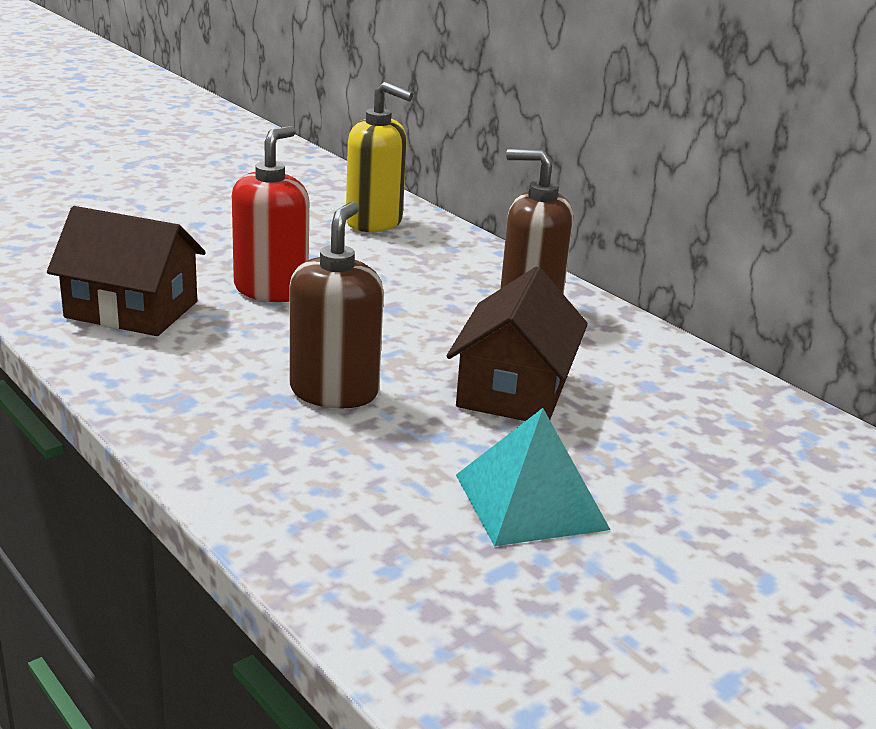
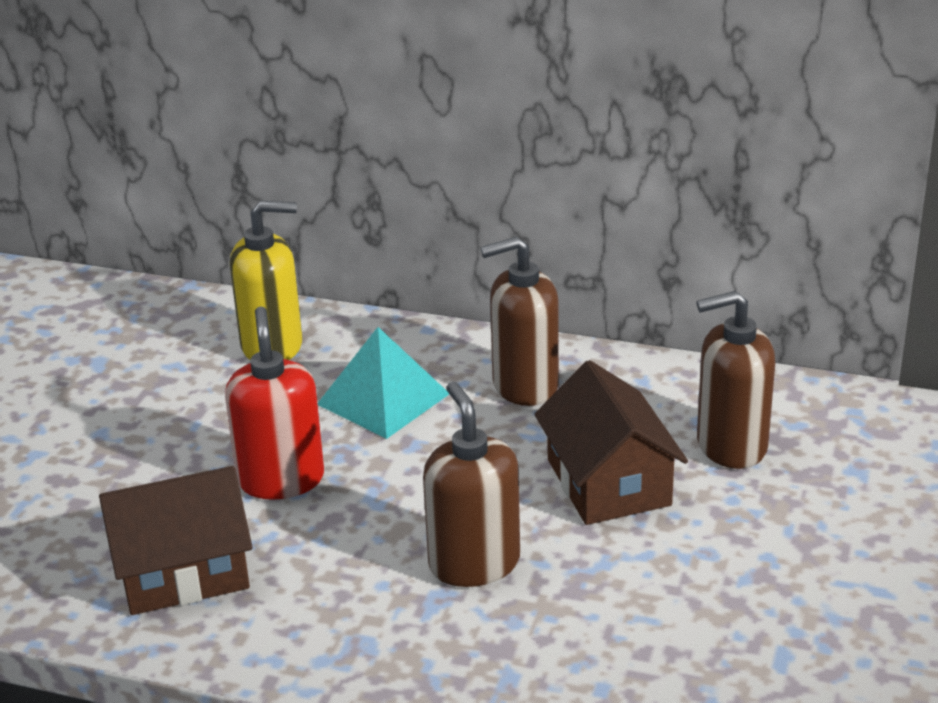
camera: 30 degrees left, 5 degrees up
(531, 501) = (736, 585): turquoise pyramid -> turquoise pyramid (383, 399)
(655, 410) = (730, 445): none -> brown soap dispenser

